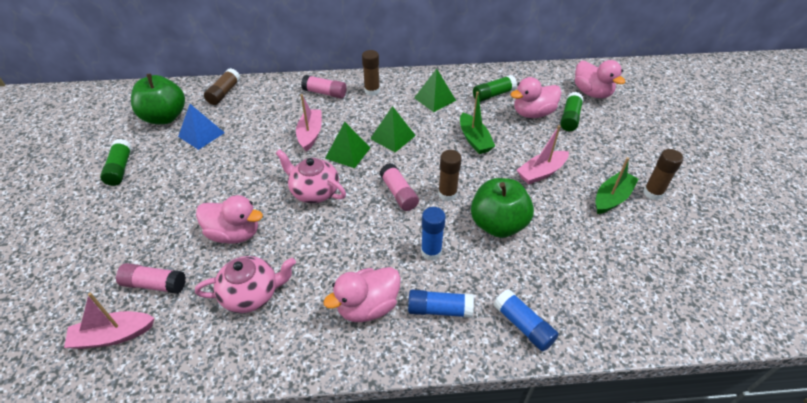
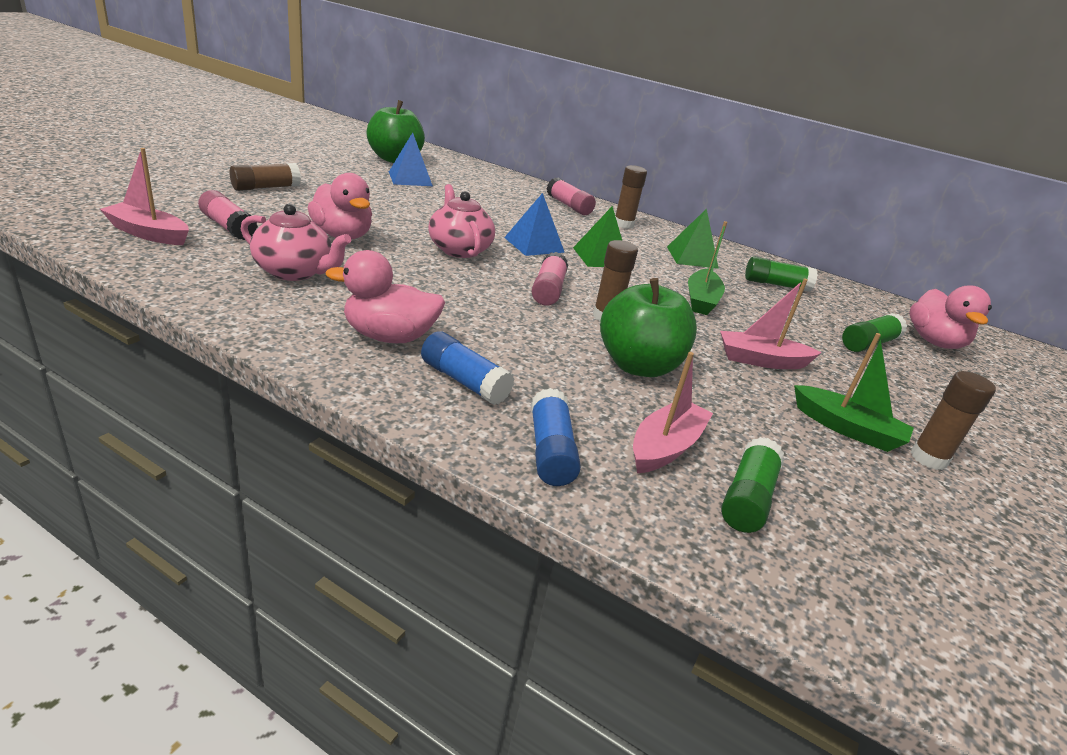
camera: 30 degrees right, 15 degrees down
(120, 169) = (312, 166): green glue stick -> green glue stick (747, 498)
(224, 93) = (469, 169): brown glue stick -> brown glue stick (265, 187)
(310, 134) = (513, 220): pink boat -> pink boat (665, 447)
(348, 152) = (534, 245): green pyramid -> blue pyramid
(431, 252) = (521, 341): blue glue stick -> none
(533, 113) = (814, 318): pink duck -> none
(612, 198) = (847, 428): green boat -> green boat turned 45 degrees clockwise

